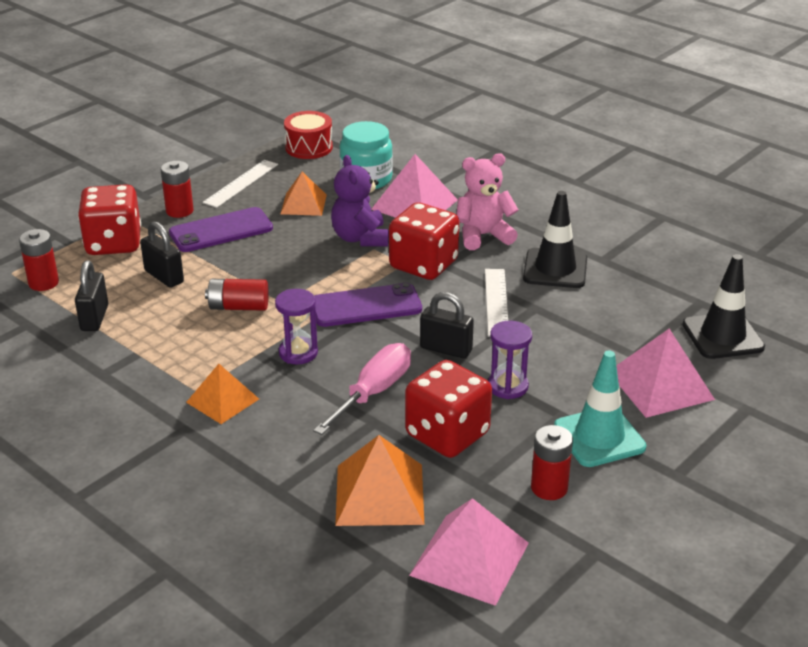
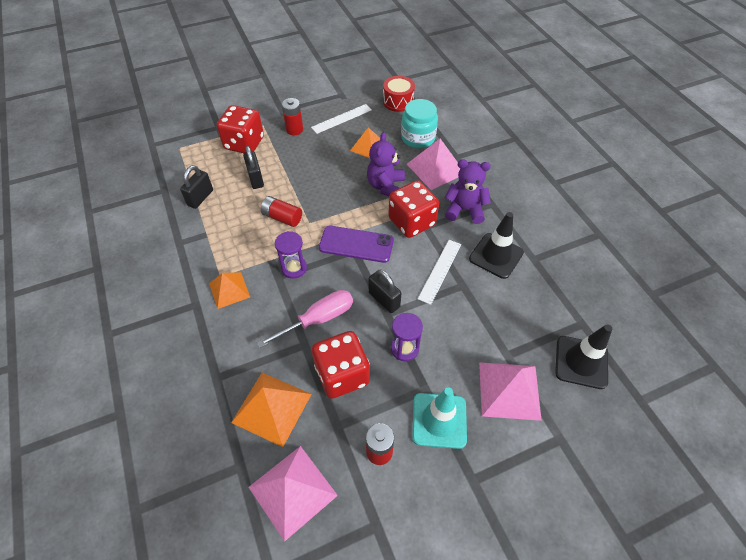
camera: 25 degrees right, 20 degrees up
(43, 283) = (190, 161): red battery -> none
(221, 231) = (308, 153): purple phone -> none
(483, 236) = (464, 210): pink teddy bear -> purple teddy bear

